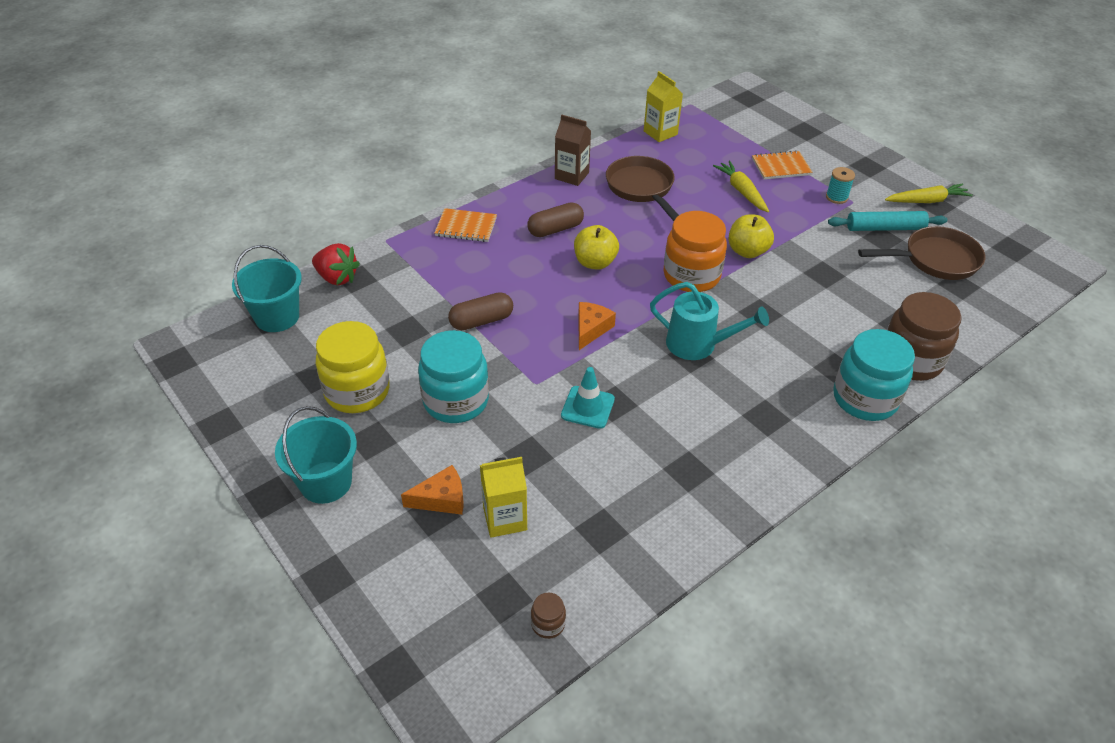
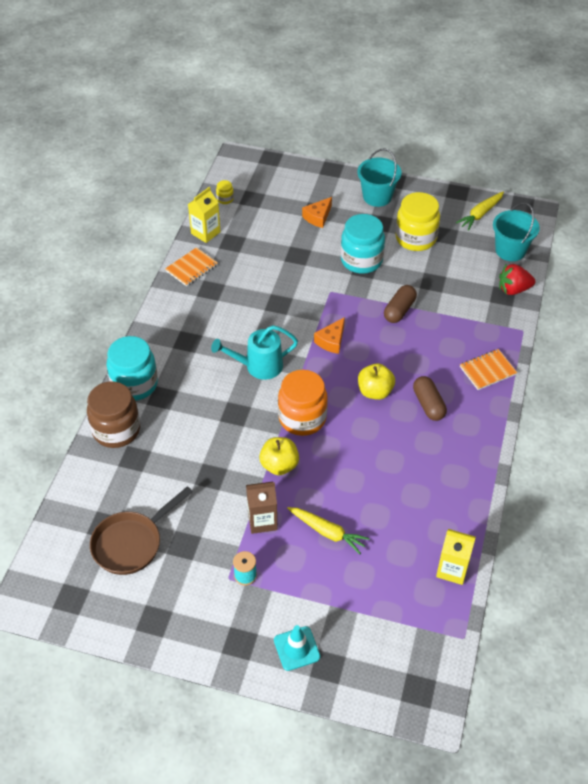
camera: 145 degrees right, 5 degrees up
(505, 518) = (281, 224): yellow carton -> yellow carton (205, 233)
(548, 624) = (225, 199): brown jar -> yellow jar
(555, 229) = (428, 404): brown capsule -> brown capsule turned 45 degrees counterclockwise
(571, 176) = (471, 466): brown carton -> brown carton (262, 520)
(587, 407) = (290, 294): turquoise traffic cone -> turquoise traffic cone (296, 648)
(591, 329) = (331, 341): orange cheese -> orange cheese turned 45 degrees clockwise
(642, 189) = (406, 485): brown pan -> none
(781, 167) = (316, 588): orange notebook -> orange notebook (191, 268)
(885, 228) = (187, 558): turquoise rolling pin -> none
(927, 201) = (164, 621): yellow carrot -> yellow carrot (480, 214)

